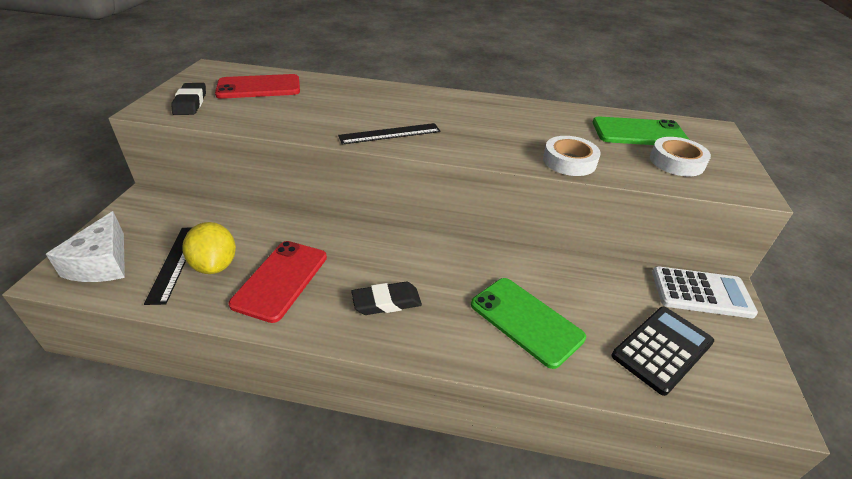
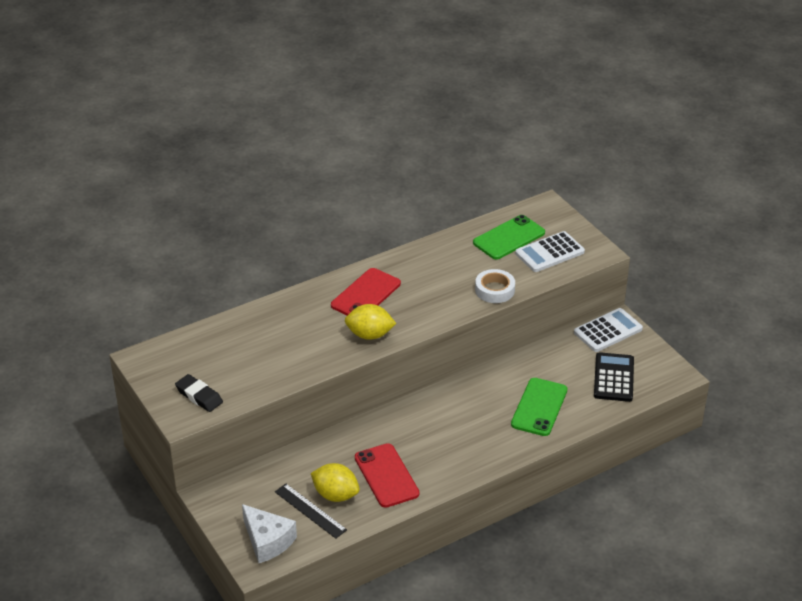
camera: 40 degrees left, 0 degrees up
(259, 87) = (217, 352): red phone -> red phone (366, 294)
(386, 302) = (459, 446): black eraser -> none
(390, 134) = (369, 335): black ruler -> yellow lemon
(526, 321) = (539, 407): green phone -> green phone turned 75 degrees counterclockwise
(676, 162) = (549, 252): white tape -> white calculator

